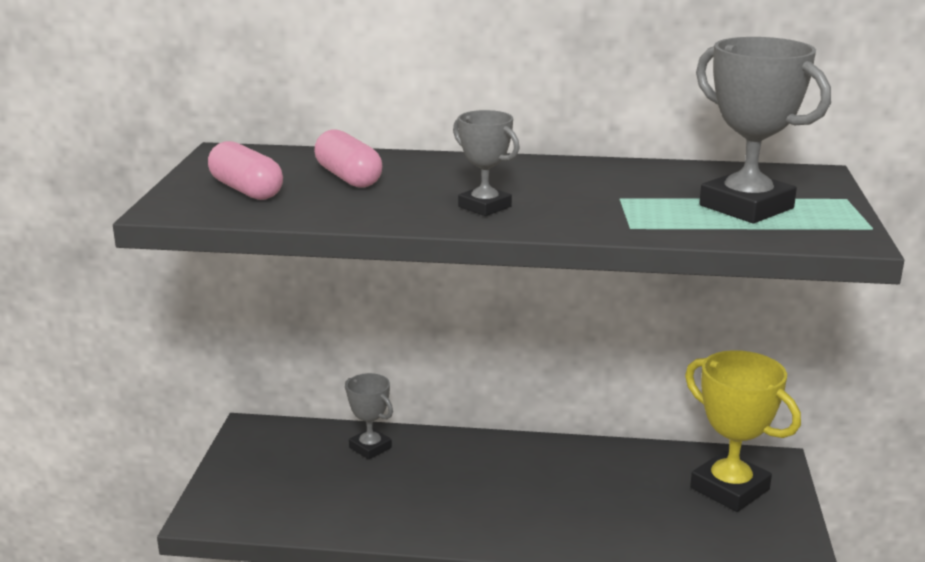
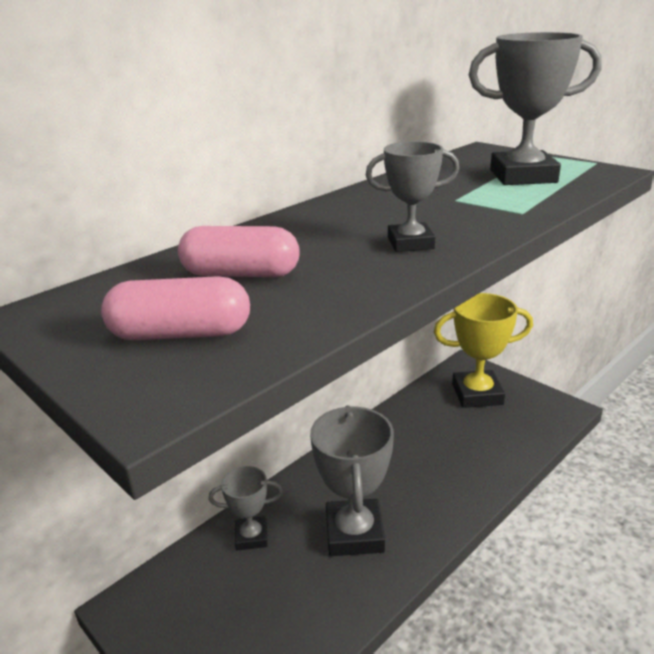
camera: 50 degrees left, 5 degrees up
(432, 494) = (354, 533): none -> grey trophy

